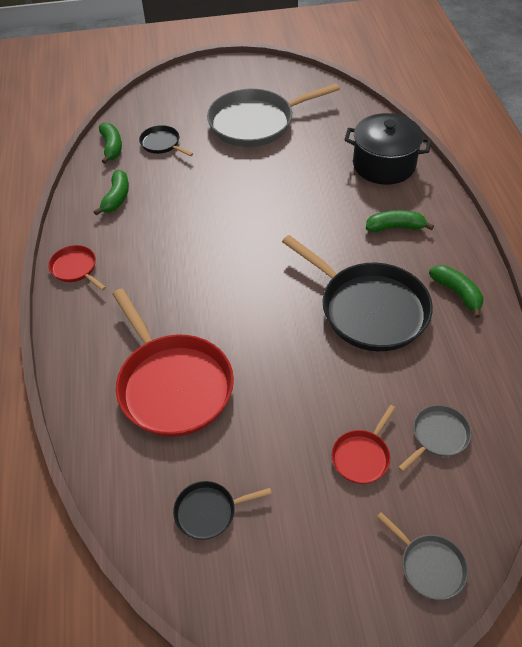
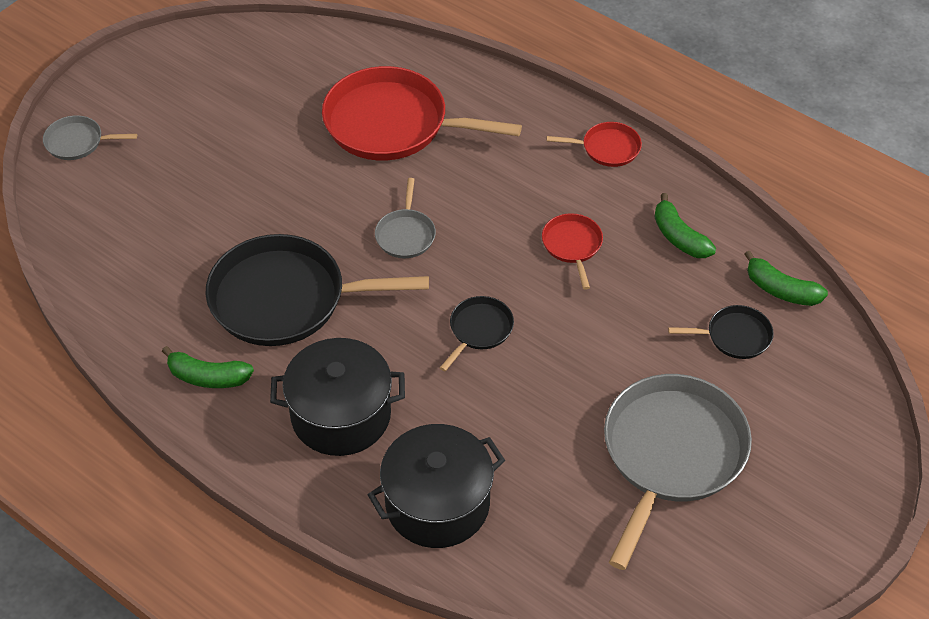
camera: 135 degrees right, 0 degrees up
(208, 512) = (269, 73): black pan -> black pan (479, 330)
(362, 456) = (184, 175): red pan -> red pan (572, 245)
(395, 227) = (341, 415): green banana -> black pot
(438, 436) = (131, 229): grey pan -> grey pan (405, 234)

